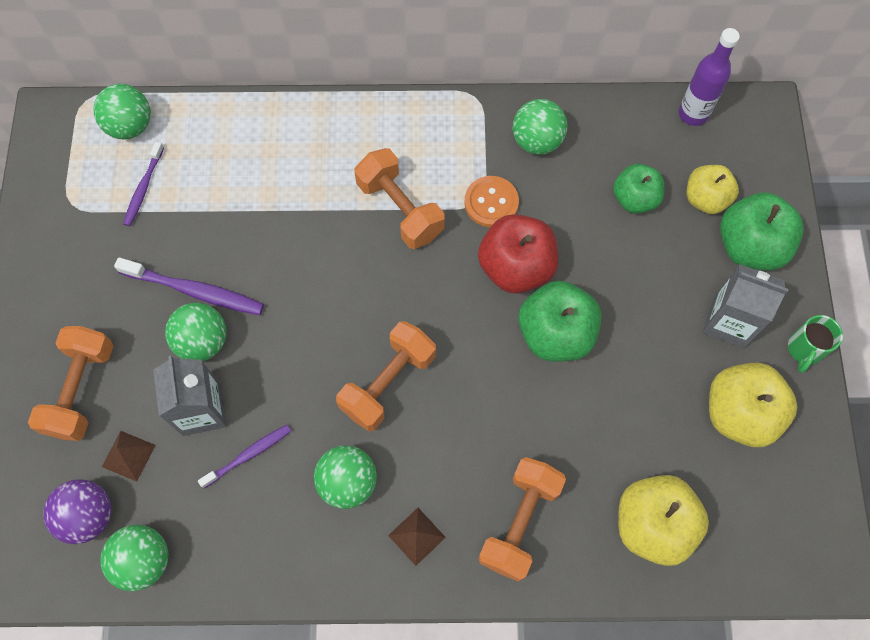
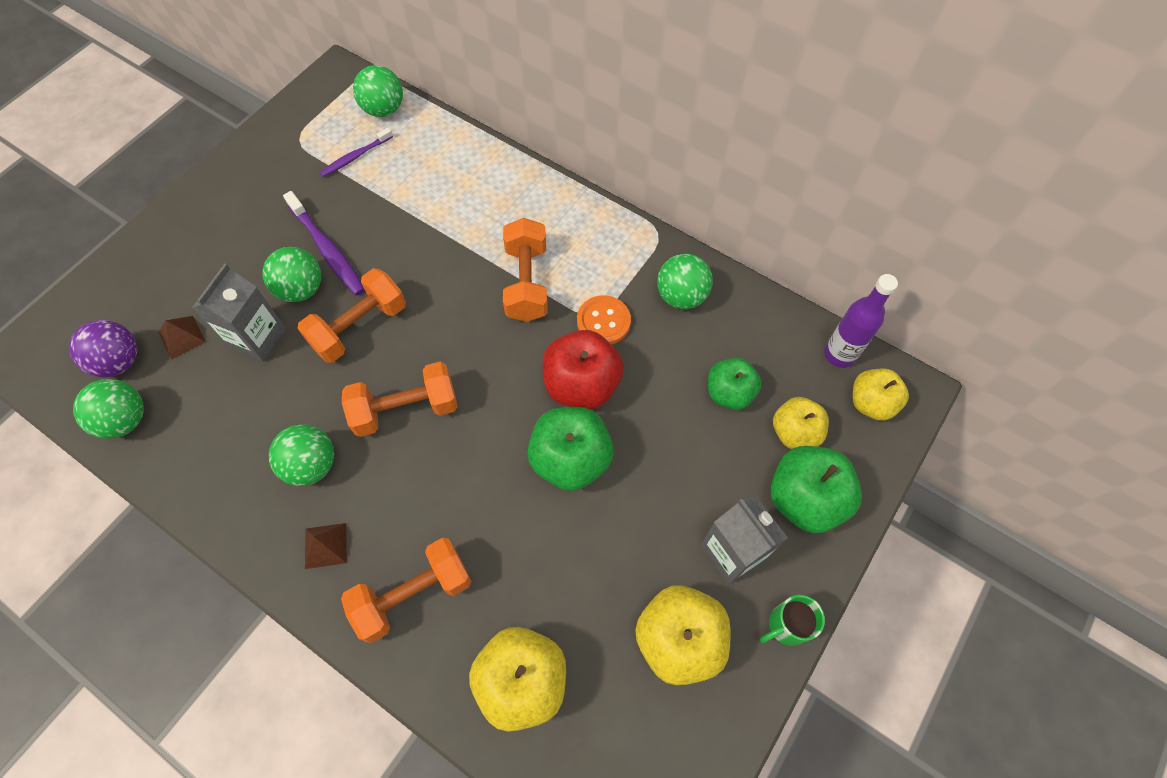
camera: 35 degrees right, 5 degrees down
(81, 390) = (193, 270): orange dumbbell -> orange dumbbell (359, 327)
(248, 455) = (260, 393): purple toothbrush -> none
(743, 139) = (871, 403): none -> yellow apple

